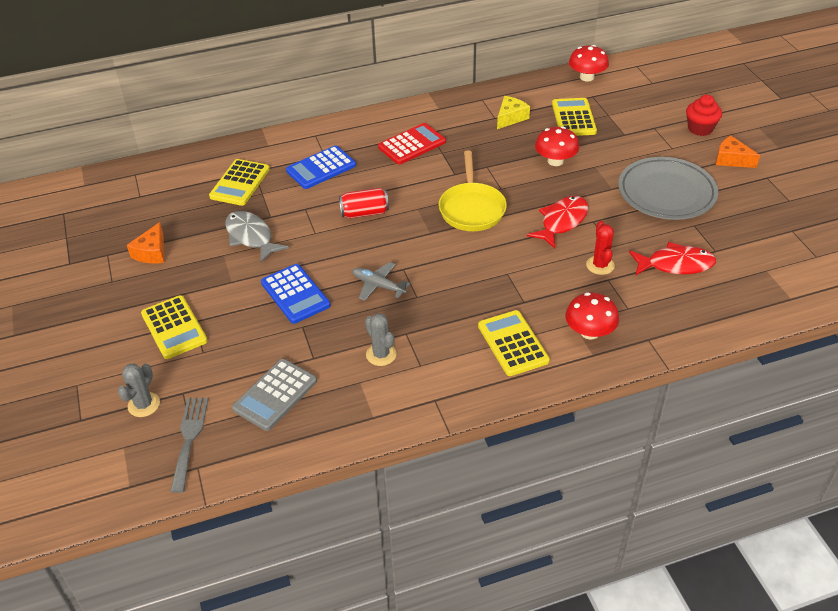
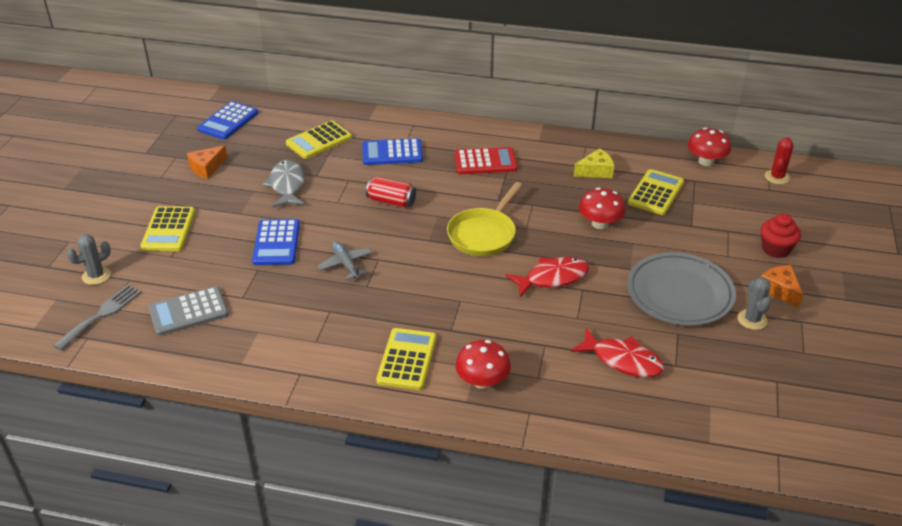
camera: 30 degrees right, 5 degrees down
(127, 198) = (228, 121): none -> blue calculator
(381, 354) = (294, 318): grey cactus -> grey cactus (752, 320)
(600, 265) = (550, 329): red cactus -> red cactus (777, 177)

